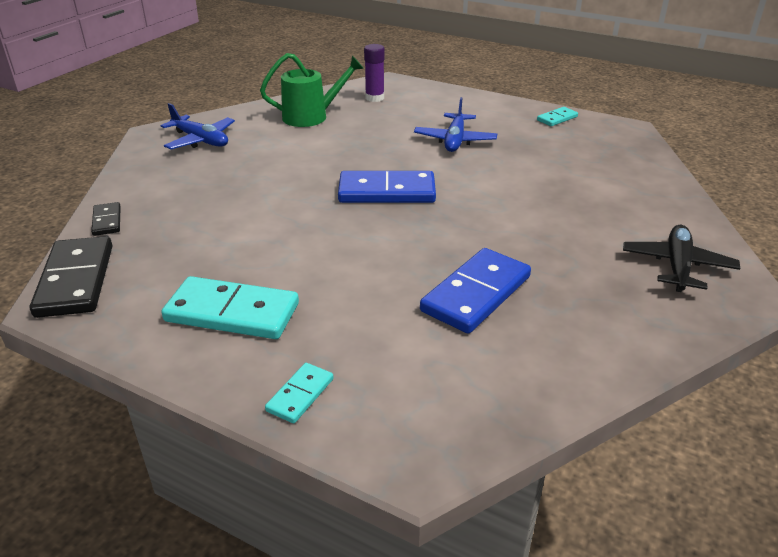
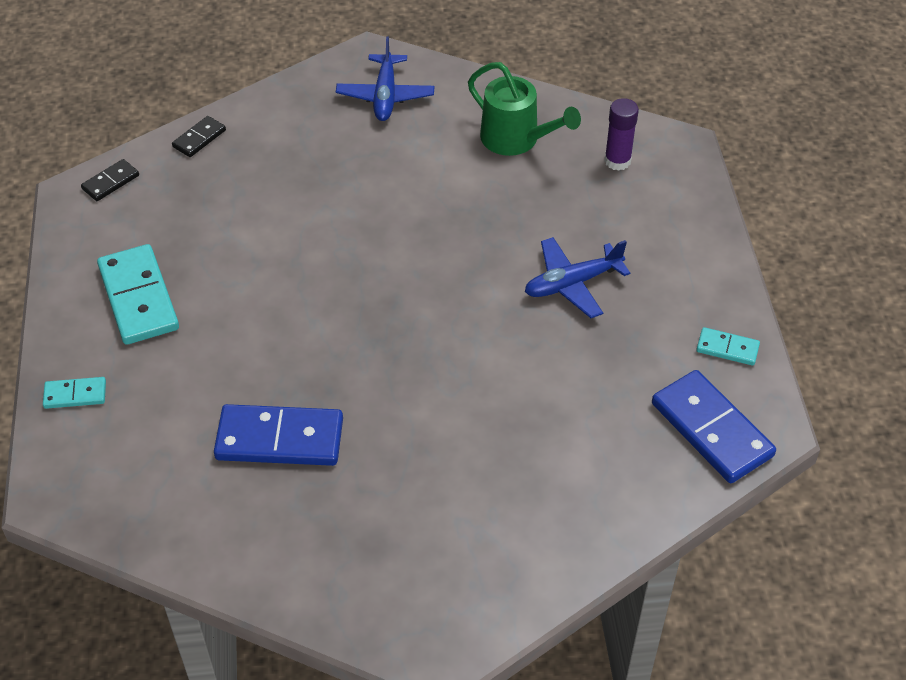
camera: 55 degrees right, 15 degrees up
(75, 280) = (110, 182): black domino -> black domino, size x0.51
(387, 192) = (405, 288): blue domino -> blue domino (711, 430)
(677, 266) = (449, 577): black plane -> none

